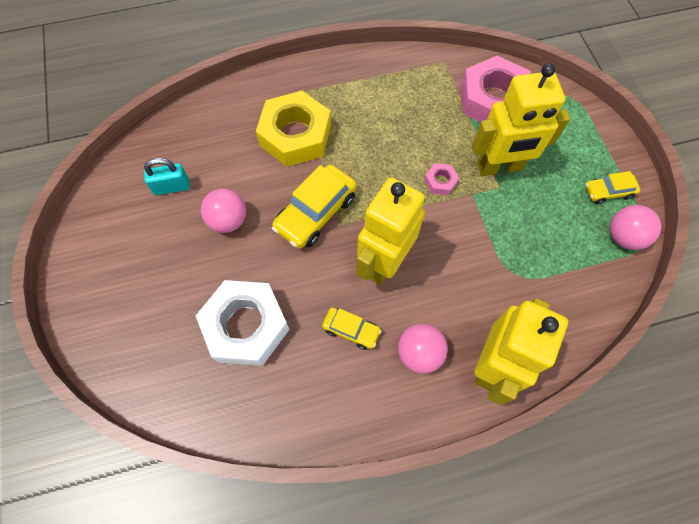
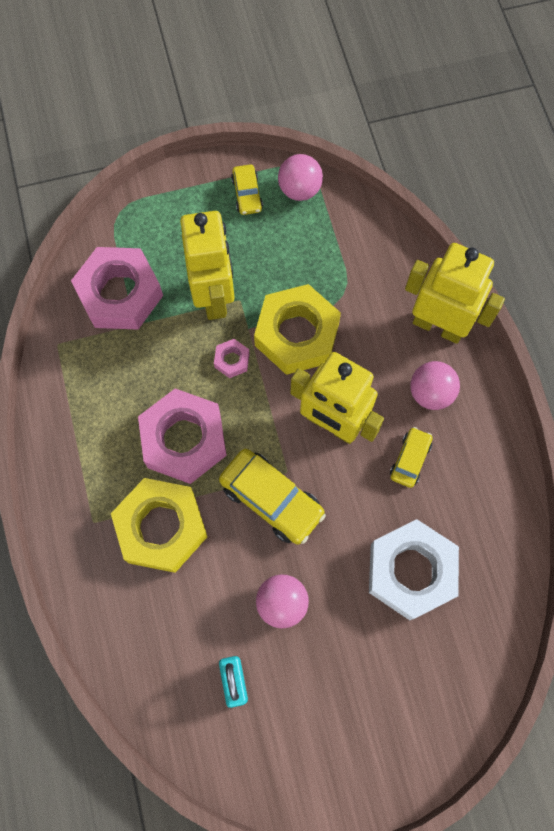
camera: 90 degrees left, 5 degrees up
(367, 148) = (184, 440): none -> pink nut
(470, 233) = (296, 334): none -> yellow nut

